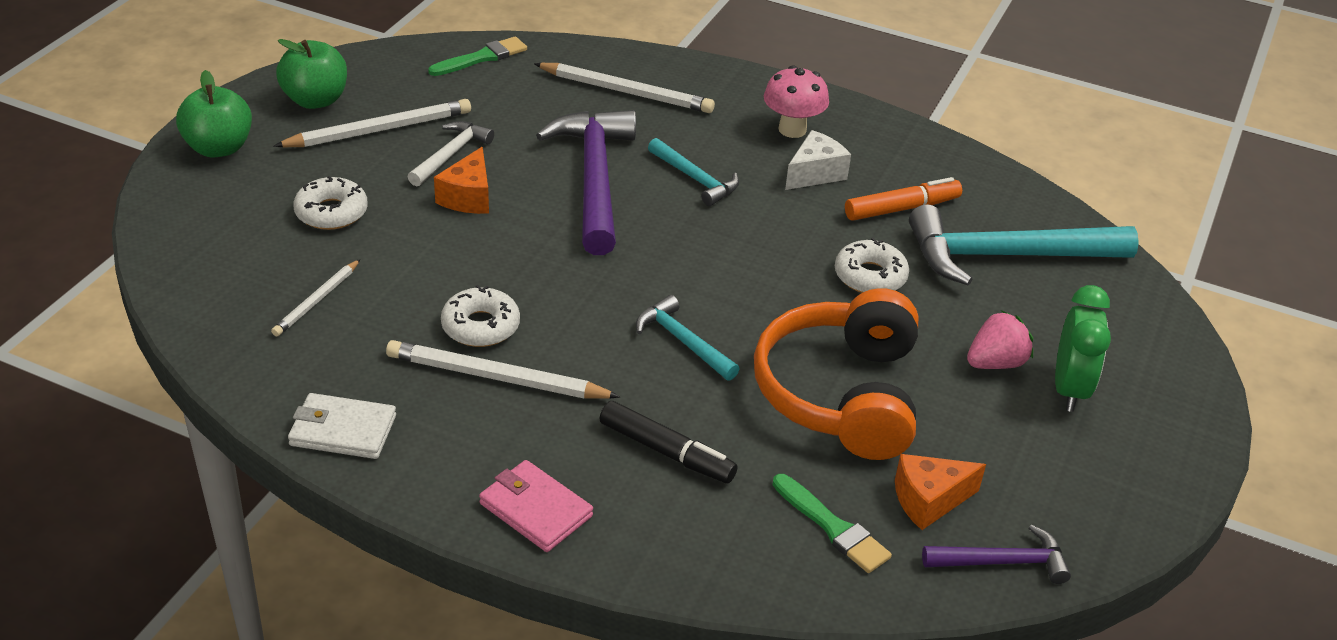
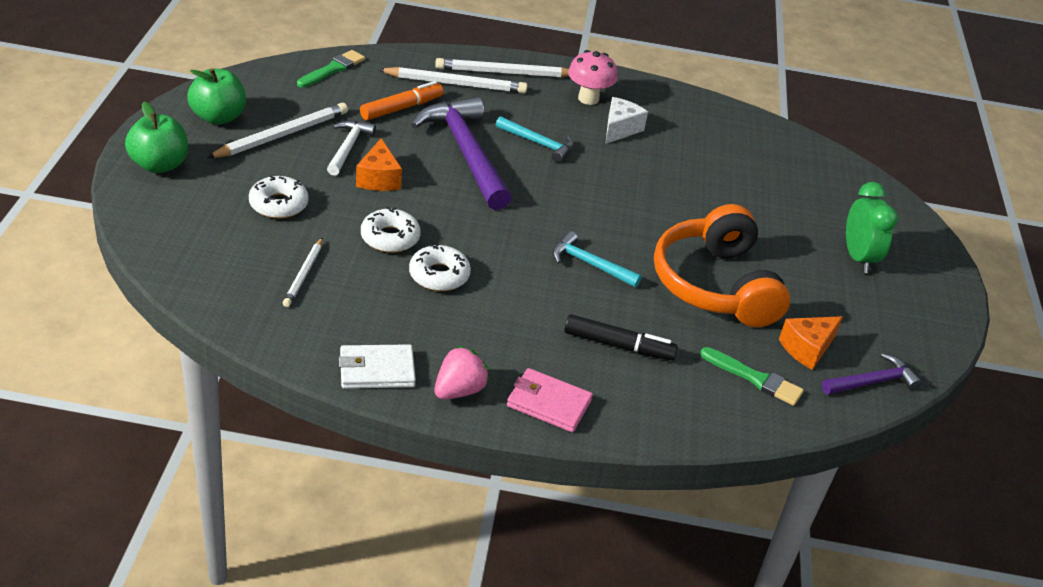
camera: 20 degrees left, 0 degrees up
(497, 377) = (471, 311): white pencil -> white pencil (504, 73)
(870, 276) = (693, 198): white donut -> white donut (390, 238)
(901, 208) = (690, 147): orange marker -> orange marker (401, 108)
(995, 363) = (803, 247): pink strawberry -> pink strawberry (459, 390)
(1006, 256) = (775, 172): turquoise hammer -> none

